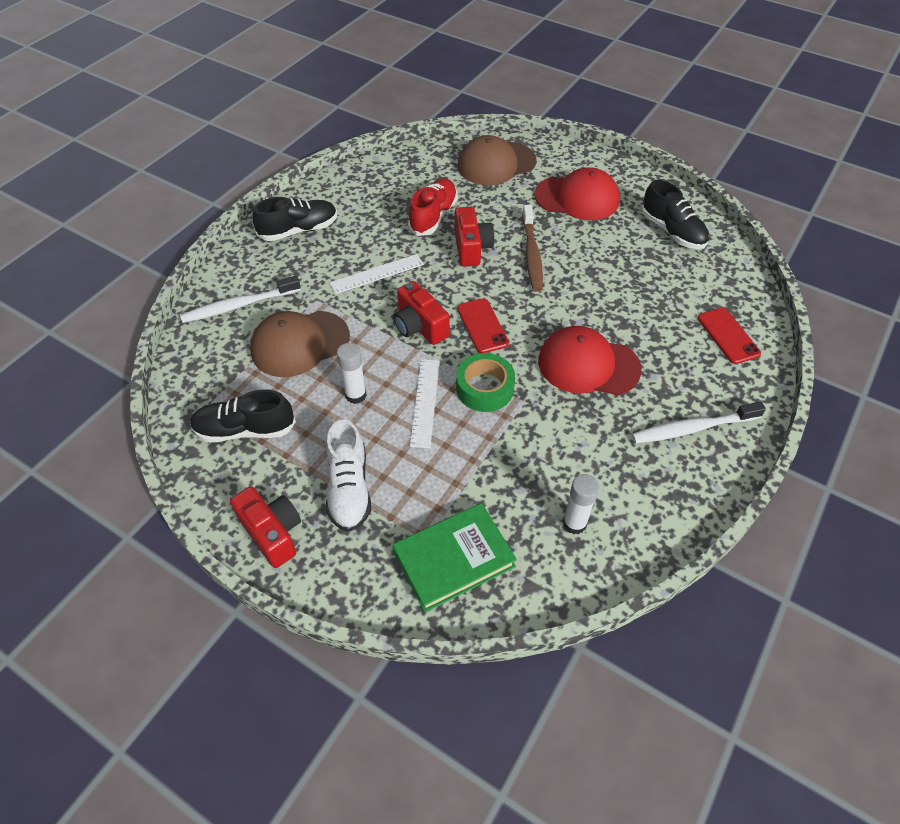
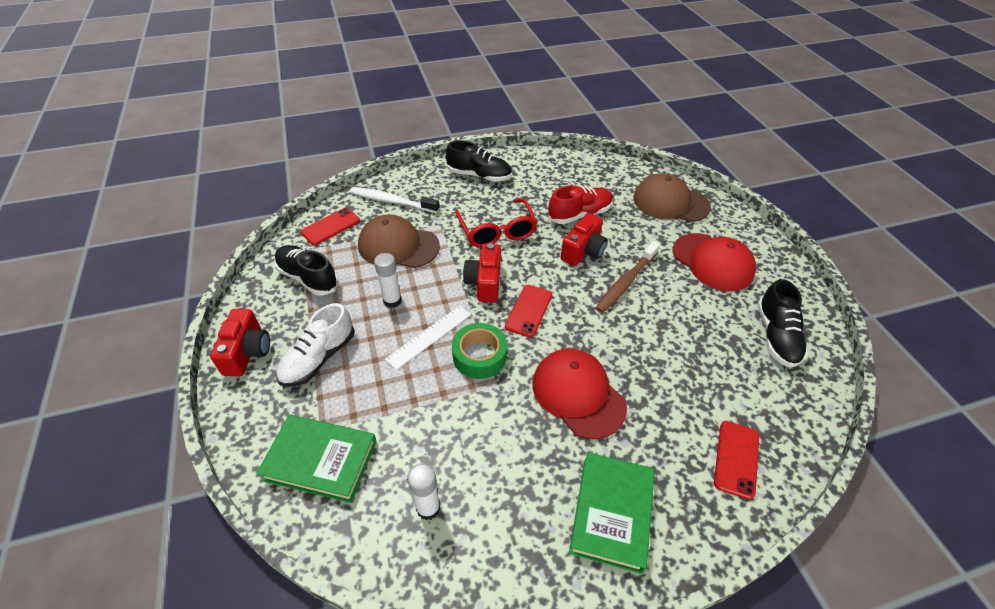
camera: 40 degrees right, 5 degrees down
(204, 368) = (330, 226): none -> red phone
(377, 274) = (496, 230): white ruler -> red glasses
(692, 428) = (612, 513): white toothbrush -> green book

